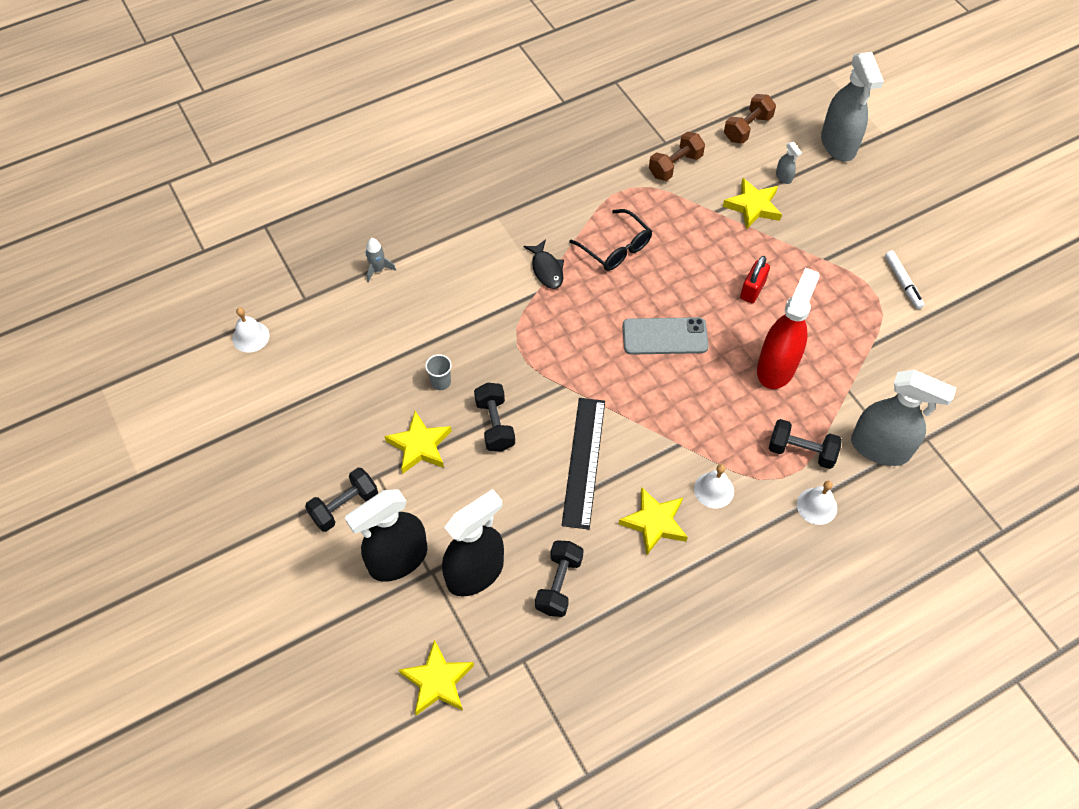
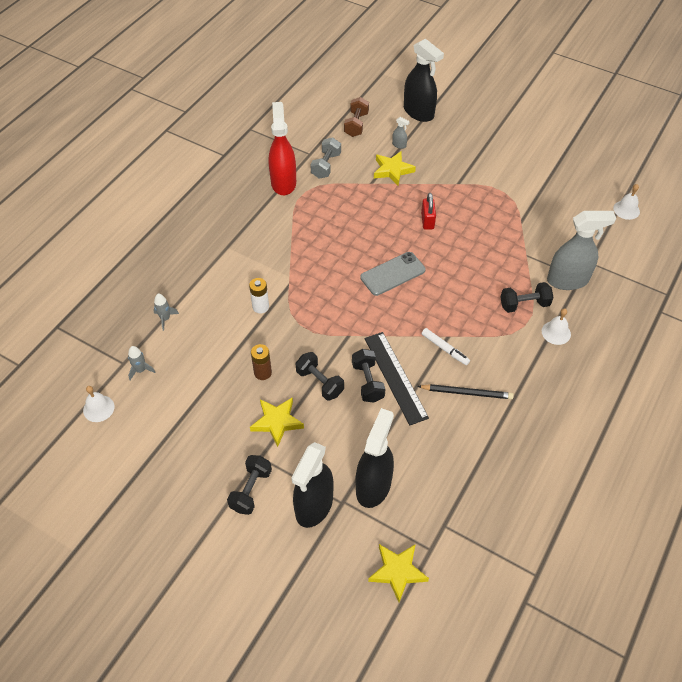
camera: 30 degrees left, 5 degrees down
(317, 315) = (140, 370): none -> grey rocket
(441, 382) = (263, 373): grey cup -> brown battery
(487, 304) = (260, 307): none -> white battery
(546, 269) = (286, 266): black fish -> none
(559, 584) = (434, 464): black dumbbell -> black dumbbell (368, 382)
(616, 248) = (323, 233): black glasses -> none
(654, 522) = (467, 393): yellow star -> black pencil
(675, 166) = (326, 165): brown dumbbell -> grey dumbbell
(714, 490) = (489, 354): white bell -> white bell (626, 210)
(776, 367) = (474, 261): red spray bottle -> red spray bottle (283, 182)
(838, 144) = (418, 112): grey spray bottle -> black spray bottle
(902, 282) = (513, 177): white marker -> white marker (445, 349)

